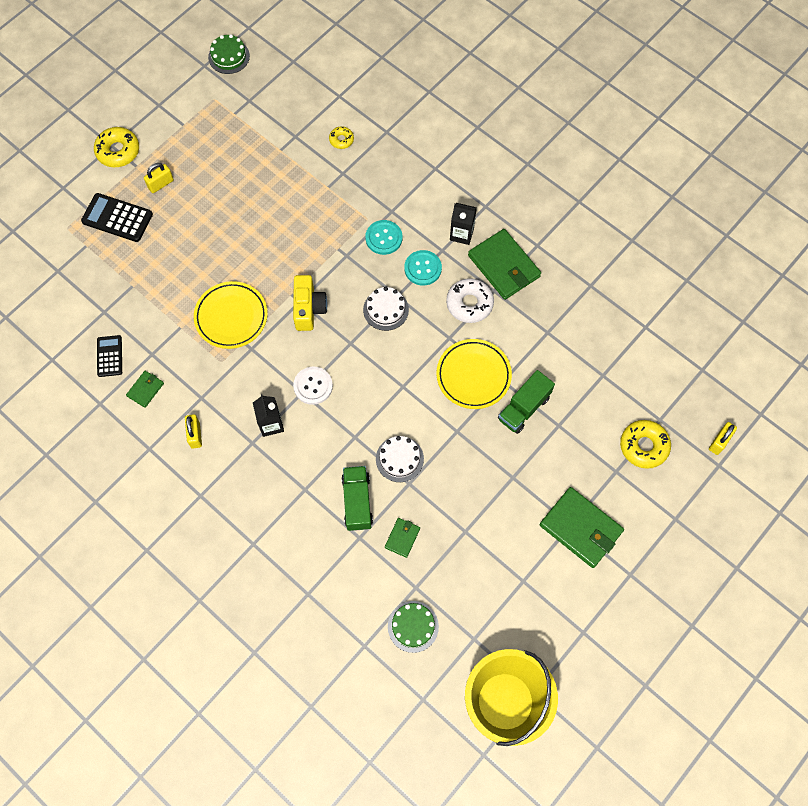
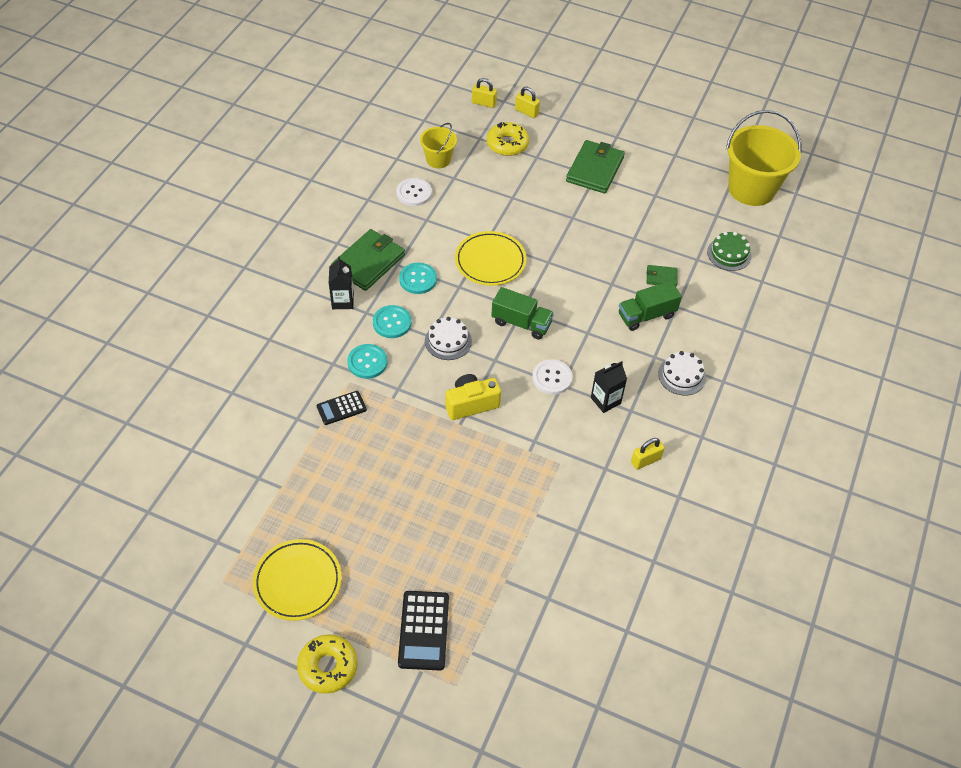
camera: 110 degrees left, 15 degrees down
(109, 356) = (598, 571): black calculator -> black calculator (341, 408)
(145, 389) = (619, 522): green wallet -> none
(161, 184) = (362, 598): yellow padlock -> yellow padlock (526, 112)
(229, 56) = (152, 586): green cake -> none
(231, 317) = (506, 470): yellow plate -> yellow plate (298, 582)
(341, 140) = (253, 431): yellow donut -> none
(399, 459) = (592, 295): white cake -> white cake (682, 375)
(469, 303) = (418, 279): white donut -> turquoise button
(523, 408) = (506, 222): green truck -> green truck (521, 323)
(589, 330) = (414, 193): none -> white button
(634, 367) = (438, 159): none -> yellow bucket

